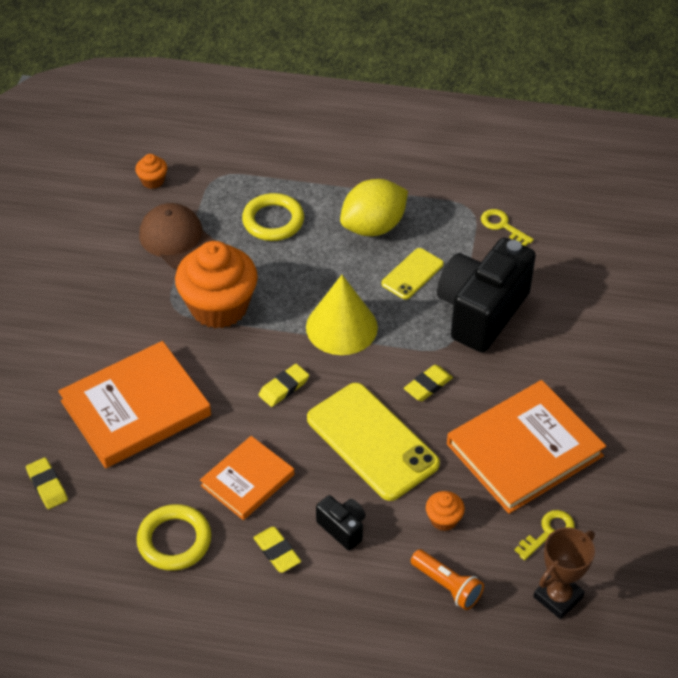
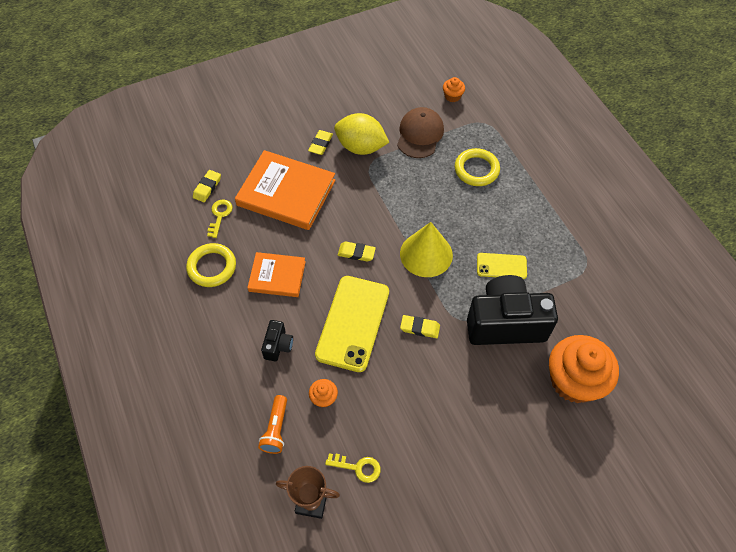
camera: 55 degrees right, 10 degrees up
(219, 307) = (388, 185): orange cupcake -> orange cupcake (574, 381)
(277, 552) = (238, 322): yellow eraser -> yellow eraser (321, 144)
(373, 227) = (520, 222): yellow lemon -> yellow lemon (361, 147)
(502, 226) = (590, 293): yellow key -> yellow key (220, 215)
(524, 450) = (413, 414): orange book -> none

